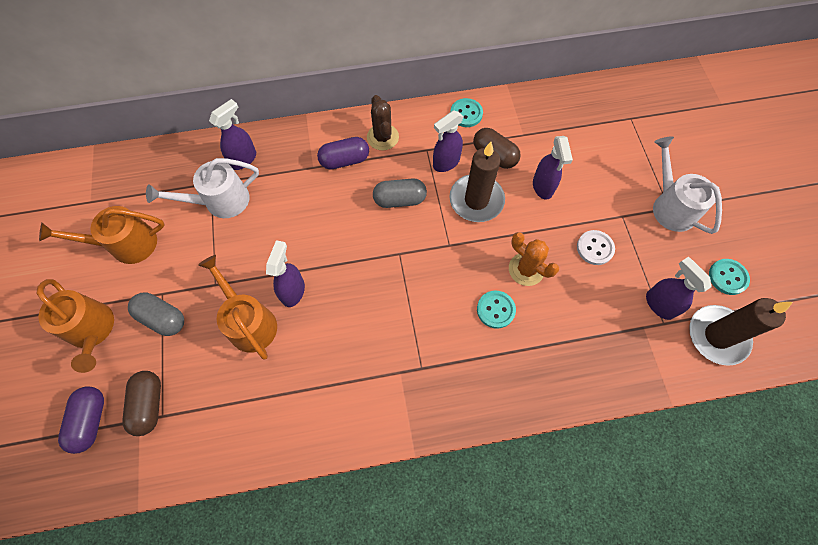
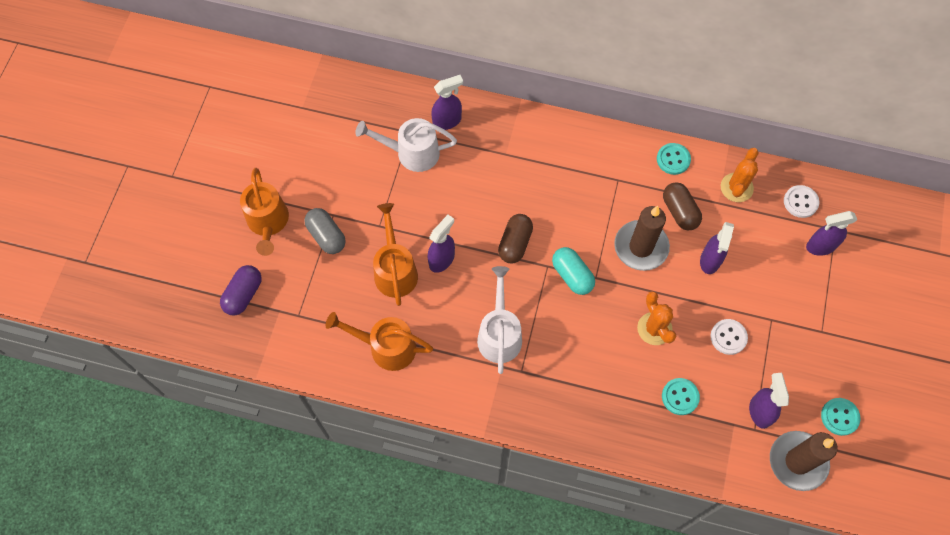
camera: 25 degrees right, 0 degrees up
(126, 244) = (319, 159): orange watering can -> orange watering can (386, 347)
(149, 404) = (292, 302): brown capsule -> brown capsule (515, 243)
(345, 160) = (537, 159): purple capsule -> none
(382, 137) = (582, 151): brown cactus -> none
(399, 200) = (570, 217): grey capsule -> none
(426, 252) = (572, 275): none -> turquoise capsule
(446, 163) = (630, 200): purple spray bottle -> purple spray bottle (820, 246)
(495, 310) = (609, 351): turquoise button -> turquoise button (680, 397)
(532, 116) = (736, 187): none -> orange cactus
(590, 107) = (800, 202): none -> white button
(670, 205) = (824, 329): white watering can -> white watering can (499, 333)

